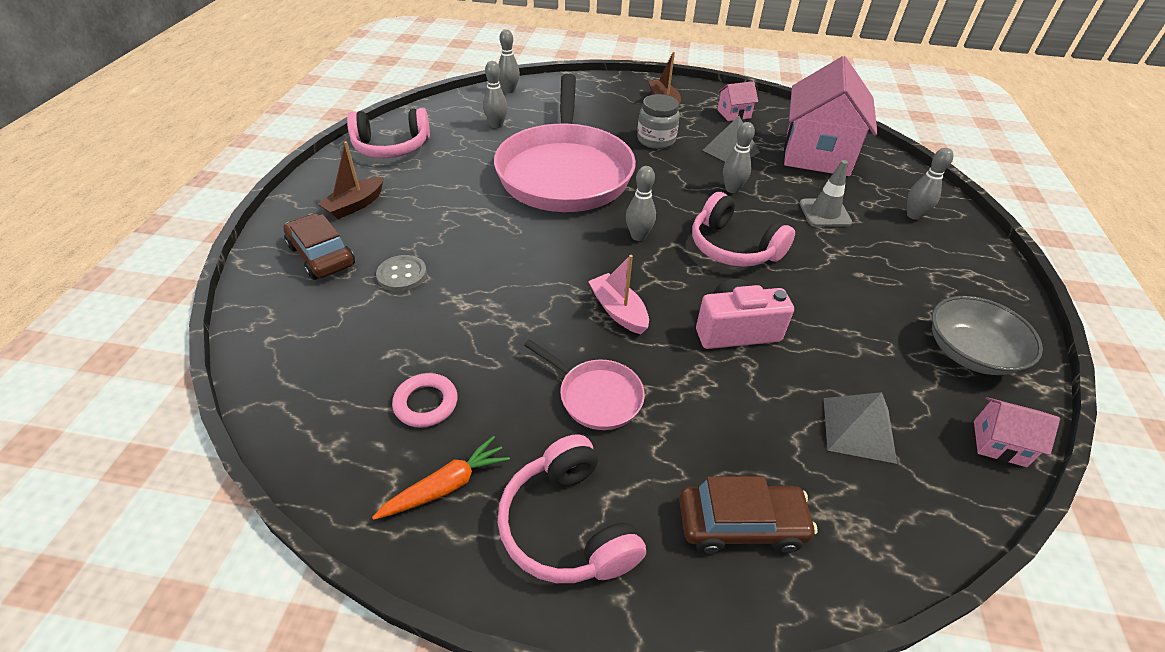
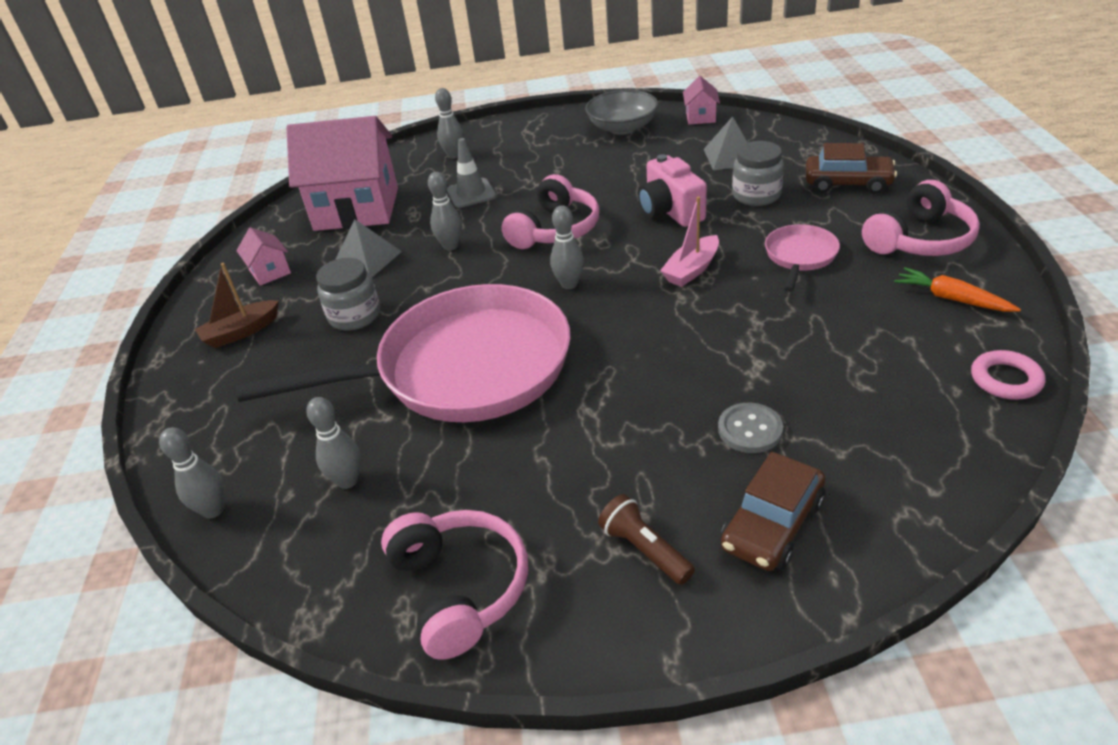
camera: 100 degrees left, 5 degrees down
(355, 205) = (644, 549): brown boat -> brown flashlight
(426, 403) = (894, 339): pink ring -> pink ring (1005, 379)
(741, 524) = (847, 183): brown car -> brown car turned 120 degrees clockwise
(743, 413) = (756, 195): none -> grey jar

